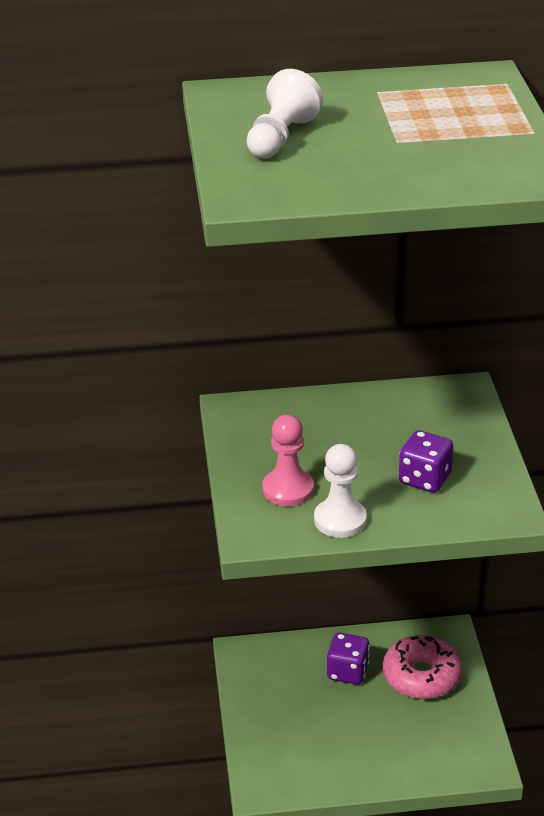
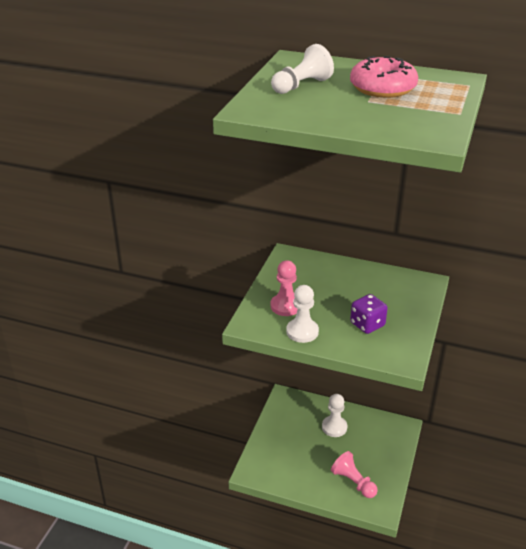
camera: 25 degrees right, 0 degrees up
(348, 672) = (334, 427): purple dice -> white pawn
(421, 676) = (374, 445): pink donut -> pink donut (382, 88)
(423, 742) = (353, 482): none -> pink pawn

